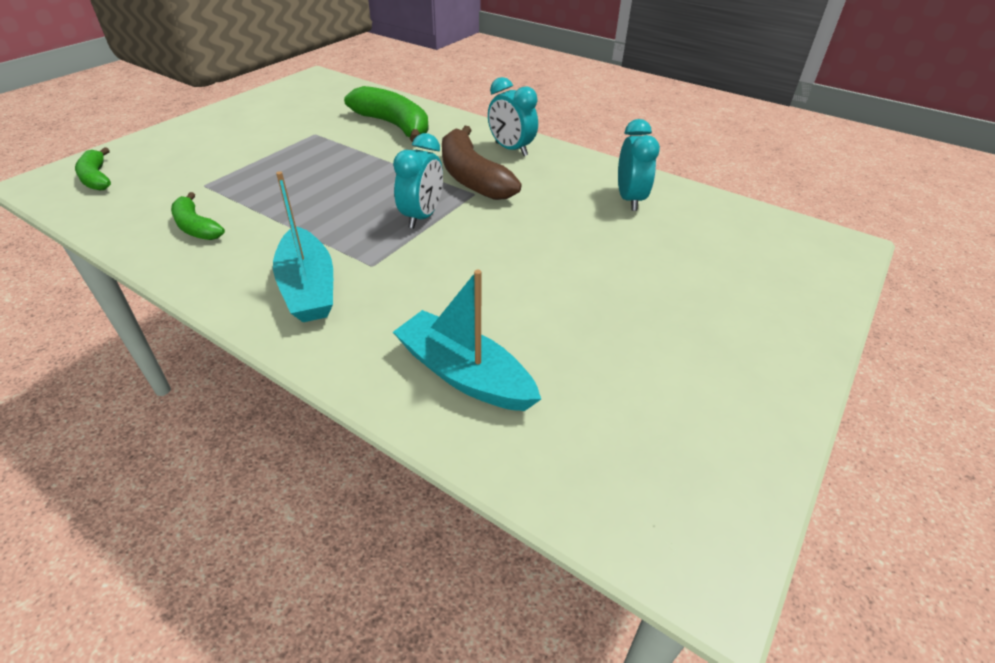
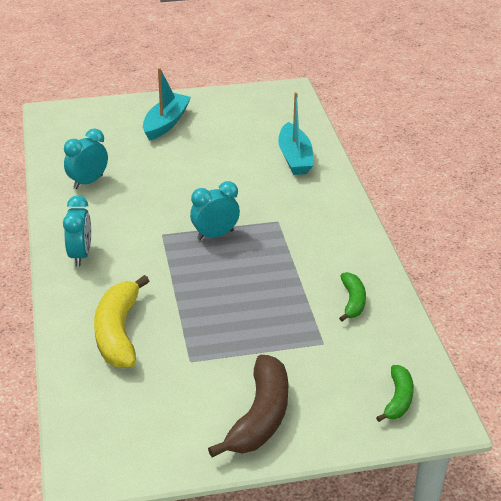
camera: 135 degrees left, 5 degrees down
(308, 287) = (321, 226): turquoise boat -> turquoise boat (166, 123)
(394, 125) = (118, 333): green banana -> yellow banana
(472, 177) = (144, 246): brown banana -> brown banana (260, 417)

